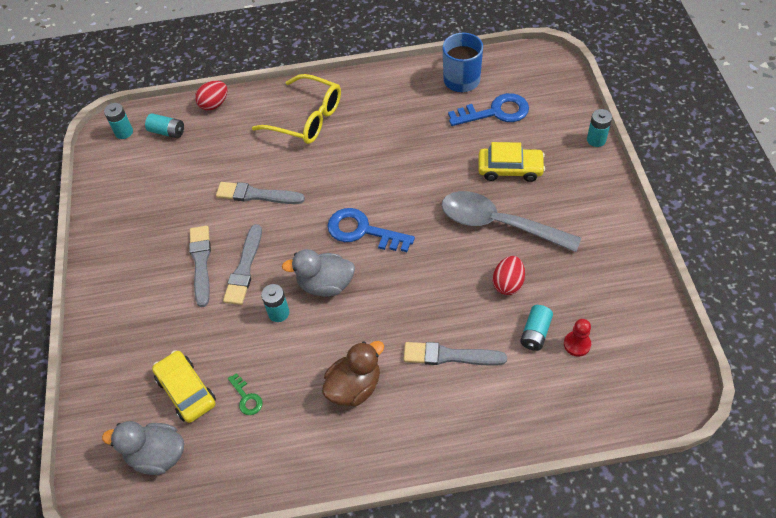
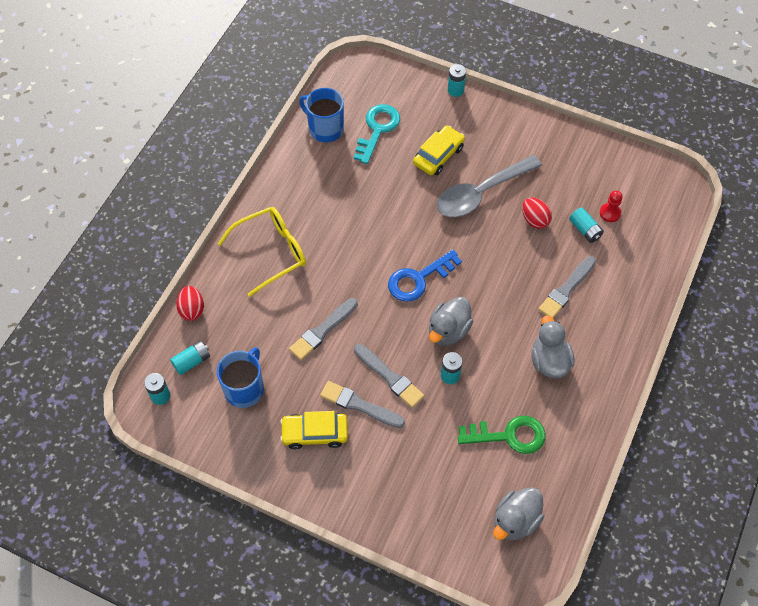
camera: 60 degrees left, 5 degrees up
(164, 178) = (244, 389): none -> blue mug
(186, 391) = (473, 474): yellow car -> yellow car (315, 433)
(246, 398) = (509, 435): green key -> green key, size x2.00
(354, 387) = (549, 361): brown duck -> grey duck
(495, 112) = (377, 129): blue key -> turquoise key

